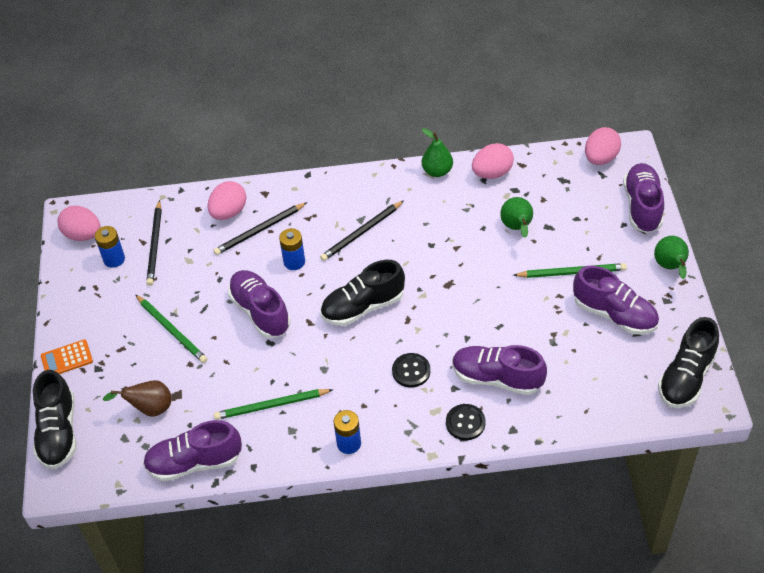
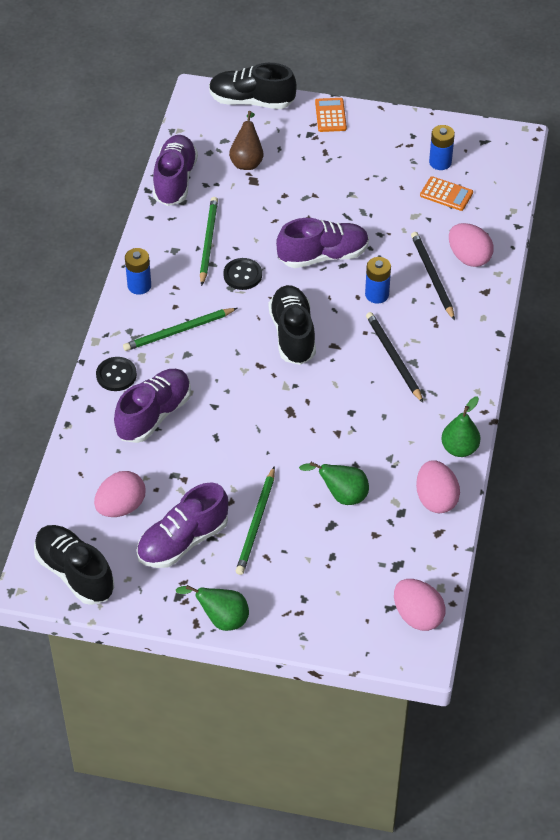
camera: 105 degrees right, 0 degrees up
(83, 235) = (483, 145): pink egg -> pink egg (121, 507)
(155, 245) = (446, 194): black pencil -> orange calculator
(172, 330) = (330, 189): green pencil -> green pencil (178, 331)
(411, 371) = (196, 351): black button -> black button (242, 275)
(642, 206) = (322, 628): purple shoe -> none

